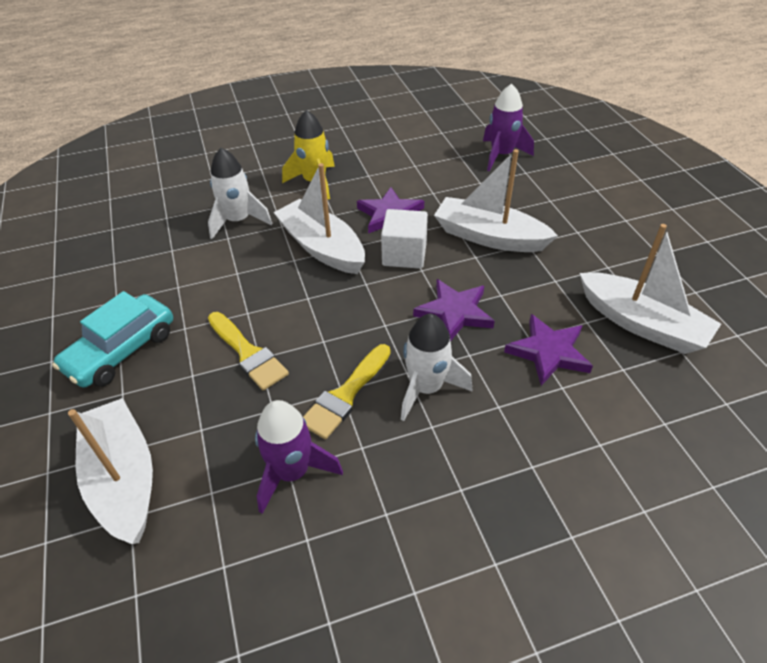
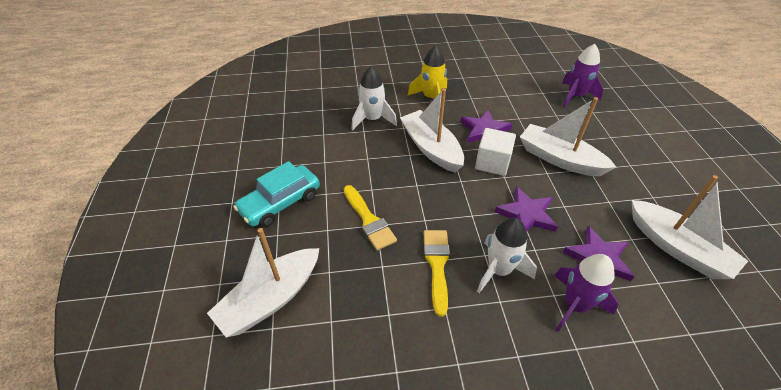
camera: 10 degrees right, 0 degrees up
(124, 479) = (271, 299): white boat -> white boat turned 120 degrees counterclockwise
(292, 472) = (391, 317): purple rocket -> purple rocket (575, 305)
(345, 395) = (437, 265): yellow brush -> yellow brush turned 135 degrees clockwise

